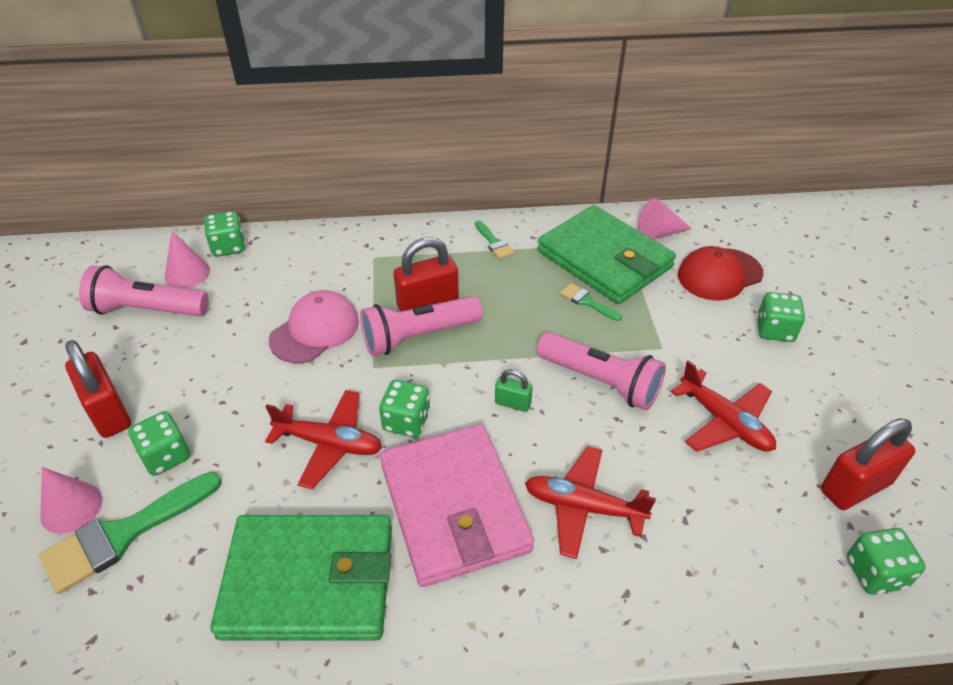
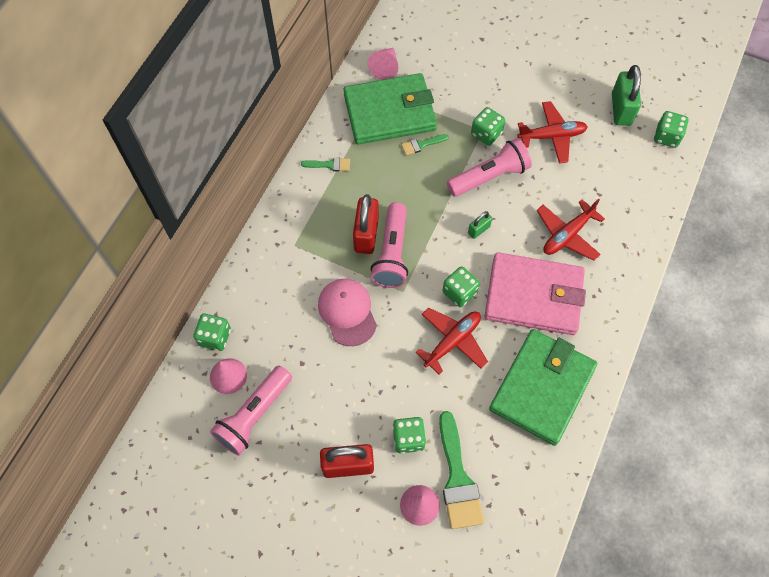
camera: 60 degrees left, 20 degrees up
(719, 274) = (443, 62): red cap -> none
(774, 330) = (504, 67): green dice -> green dice (486, 134)
(855, 487) = (621, 109): red padlock -> green padlock

